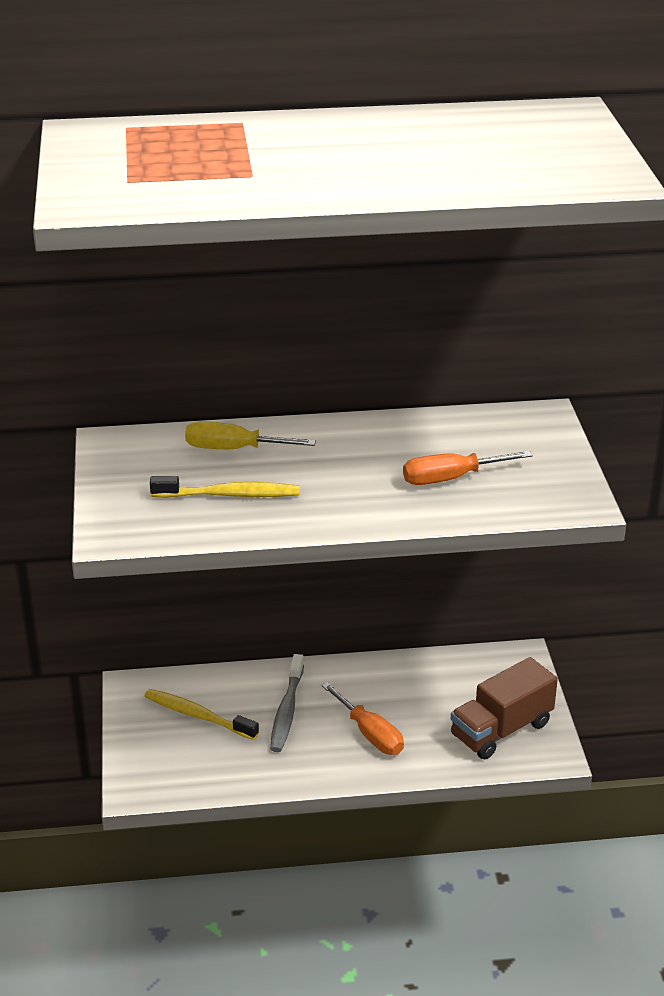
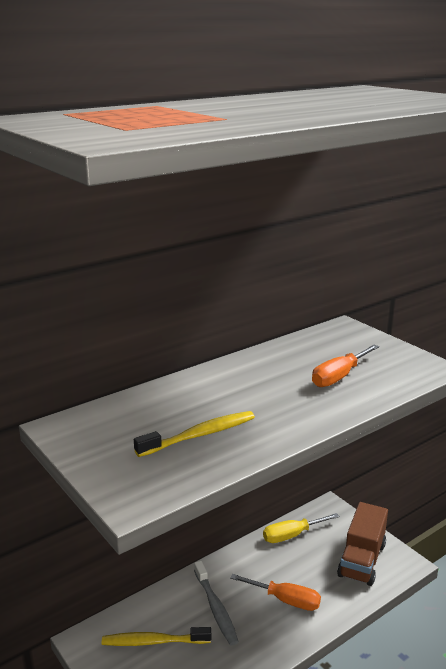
camera: 30 degrees left, 10 degrees down
(233, 449) = (167, 402): yellow screwdriver -> yellow screwdriver (292, 535)

